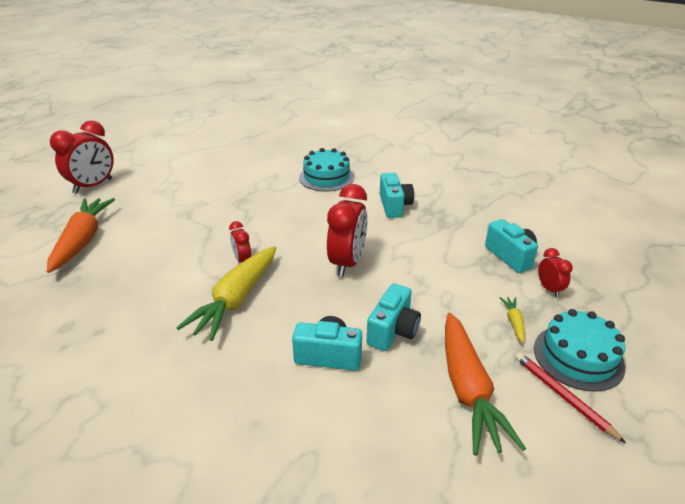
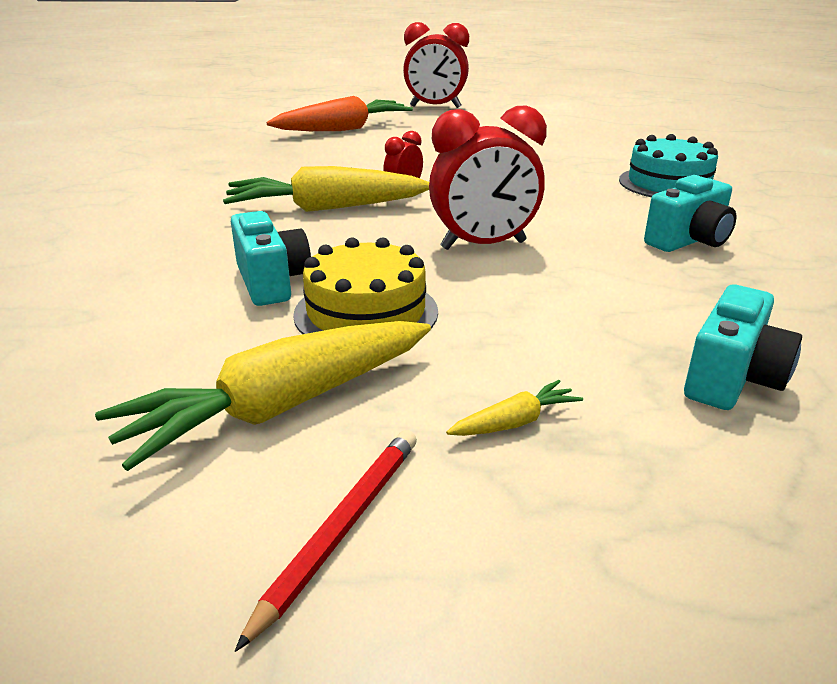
camera: 60 degrees right, 5 degrees down
(393, 331) = (366, 312): turquoise camera -> yellow cake
(467, 389) = (281, 406): orange carrot -> yellow carrot
(549, 289) = (689, 450): red clock -> none
(578, 357) = (492, 534): turquoise cake -> none

